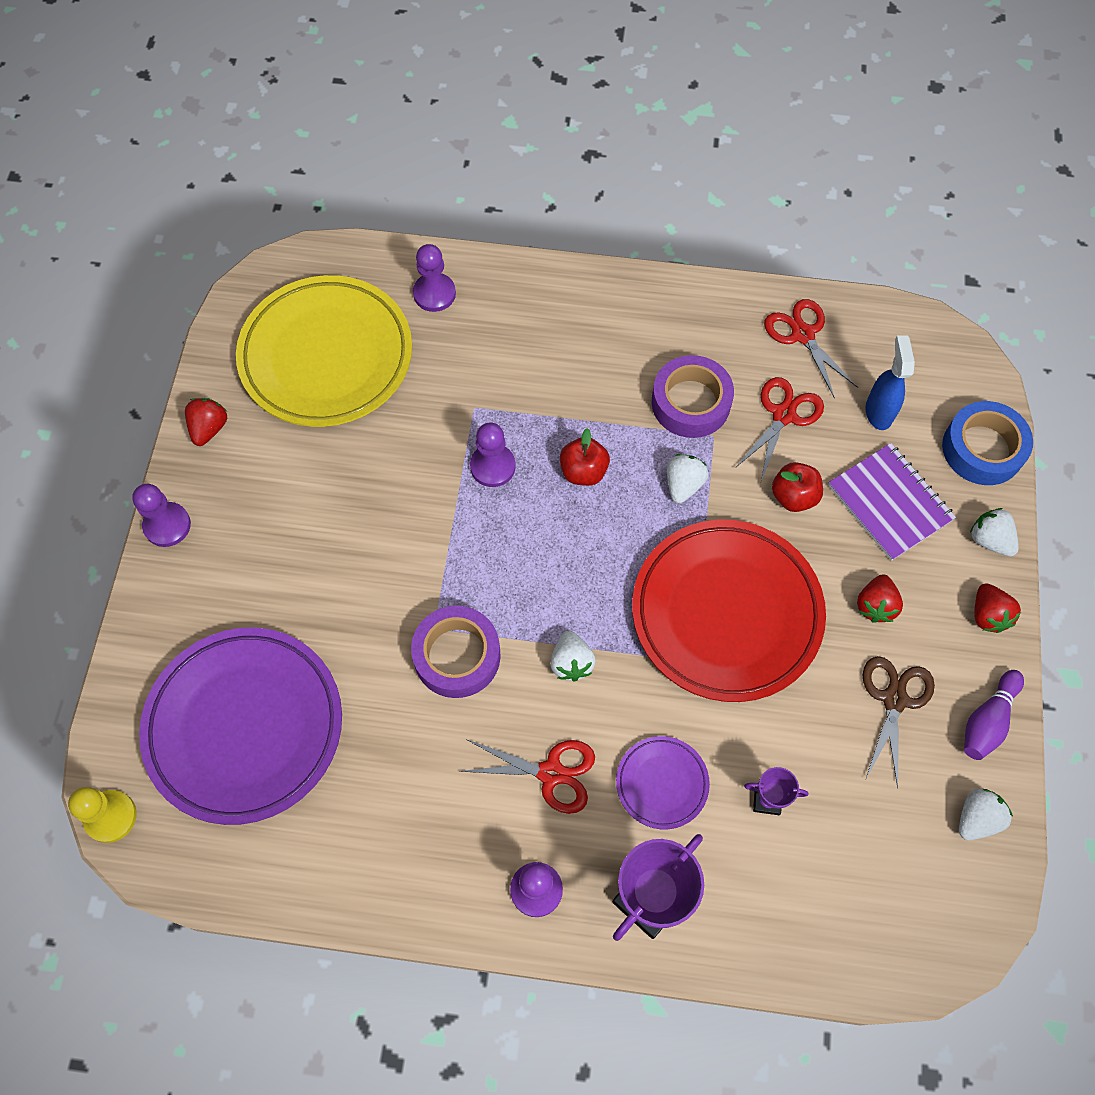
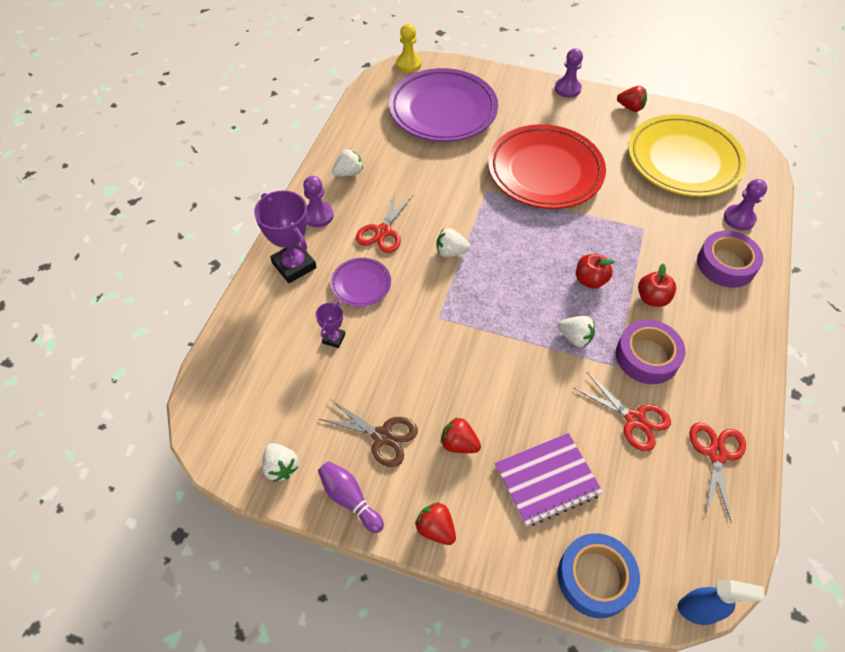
camera: 100 degrees right, 10 degrees down
(457, 656) = (466, 199): purple tape -> purple tape (726, 264)
(492, 466) = (597, 232): purple pawn -> none
(726, 613) = (469, 343): red plate -> red plate (545, 172)
(793, 496) = (559, 409): red apple -> red apple (652, 298)
(802, 334) = (716, 454): red scissors -> red scissors turned 60 degrees counterclockwise
(878, 412) = (636, 496): blue spray bottle -> blue spray bottle (698, 610)
(988, 615) = (436, 529): red strawberry -> red strawberry turned 45 degrees clockwise
(989, 540) = (503, 553): white strawberry -> white strawberry (349, 173)

